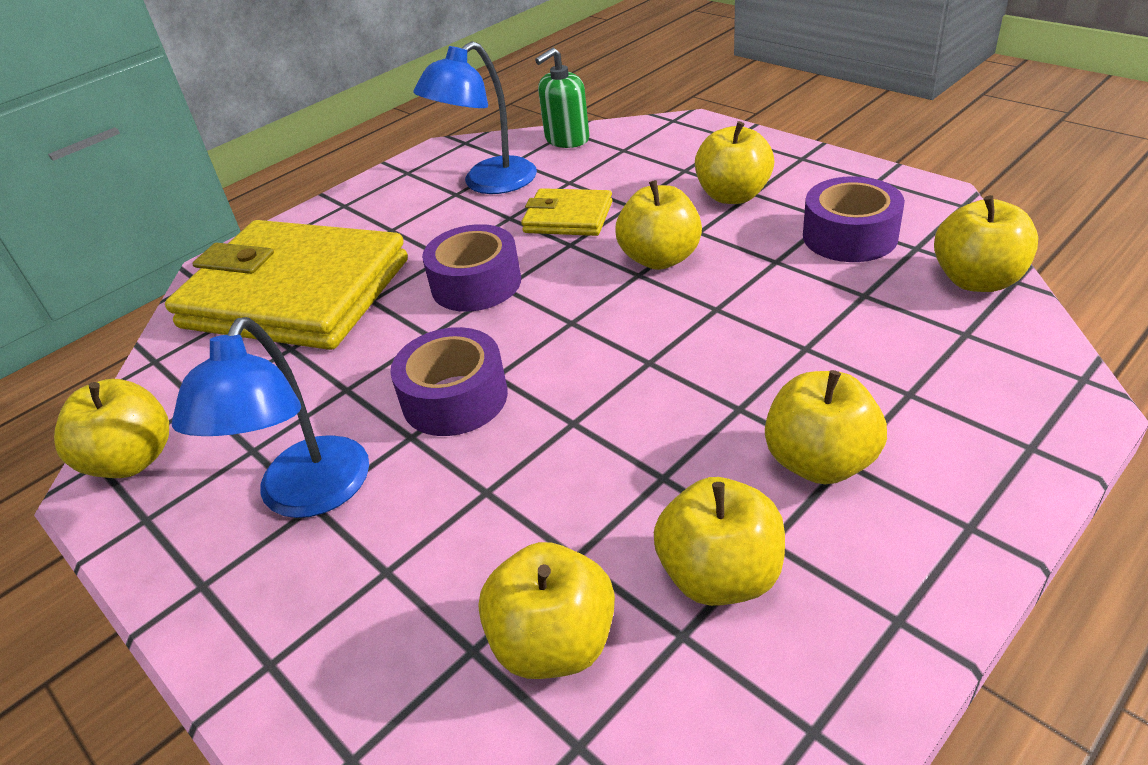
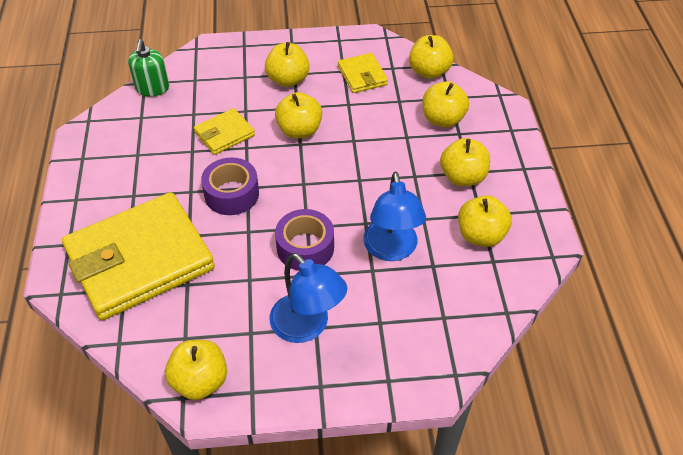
camera: 55 degrees left, 10 degrees up
(488, 183) = (148, 138): blue lamp -> blue lamp (391, 250)
(554, 642) = (463, 294): yellow apple -> yellow apple (442, 119)
(849, 236) = (362, 75): purple tape -> yellow wallet

